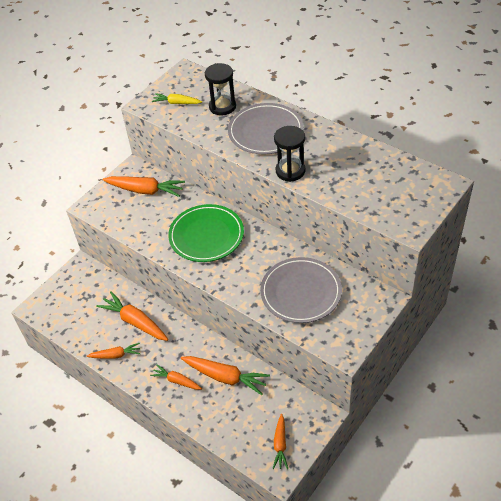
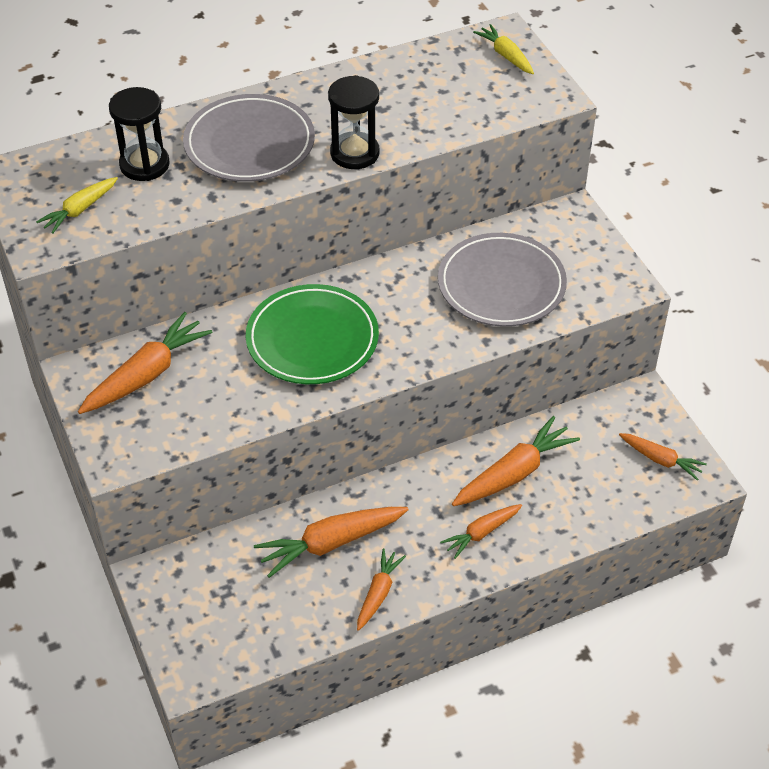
camera: 65 degrees left, 0 degrees up
(427, 192) = (506, 56): none -> yellow carrot

